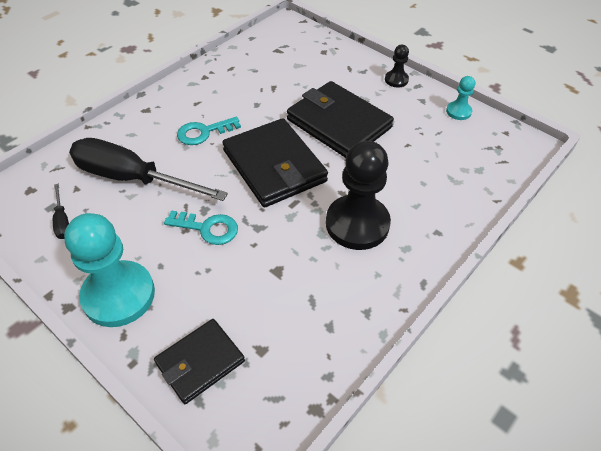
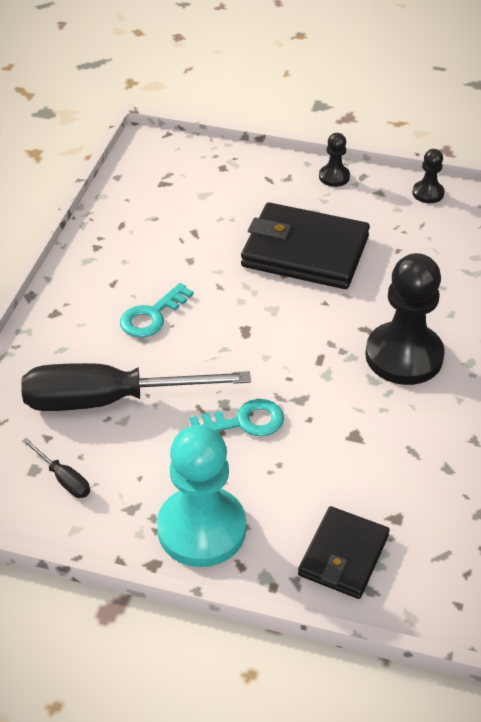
camera: 25 degrees left, 5 degrees down
(274, 166) = (267, 326): black wallet -> none
(458, 111) = (428, 193): turquoise pawn -> black pawn

